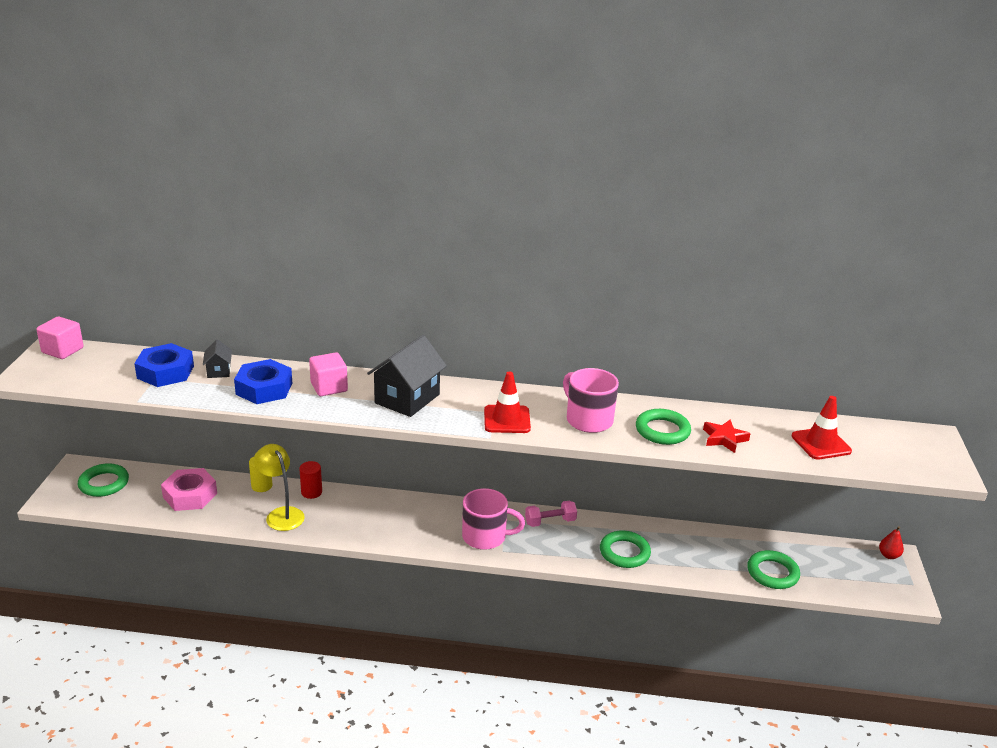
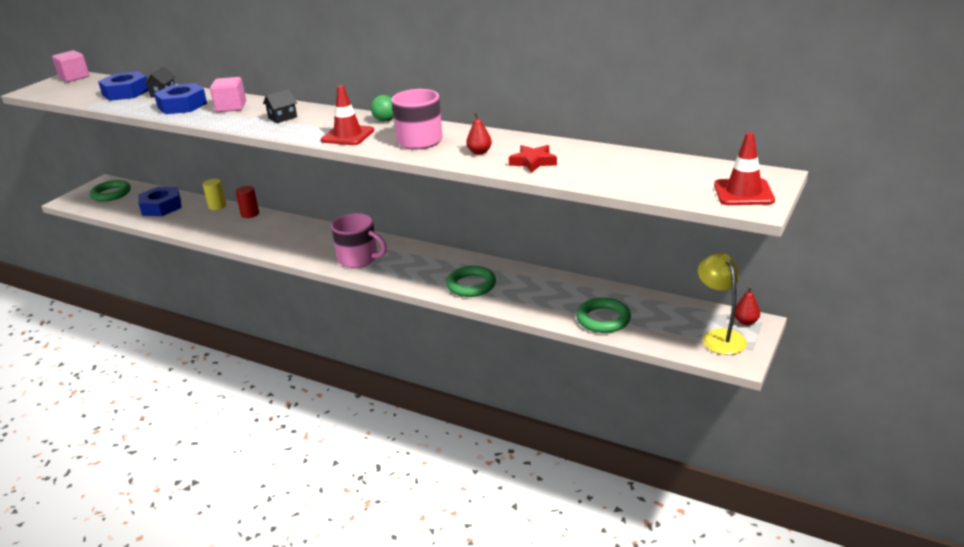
camera: 25 degrees right, 0 degrees up
(190, 495) = (161, 207): pink nut -> blue nut
(281, 514) = (214, 226): yellow lamp -> yellow lamp (719, 336)
(407, 399) = (282, 117): black house -> black house, size x0.49
(526, 394) = (385, 120): none -> green ball
(550, 522) = (425, 255): pink dumbbell -> none
(662, 431) = (479, 152): green ring -> red pear
(821, 444) = (631, 173): red traffic cone -> red traffic cone (743, 193)

